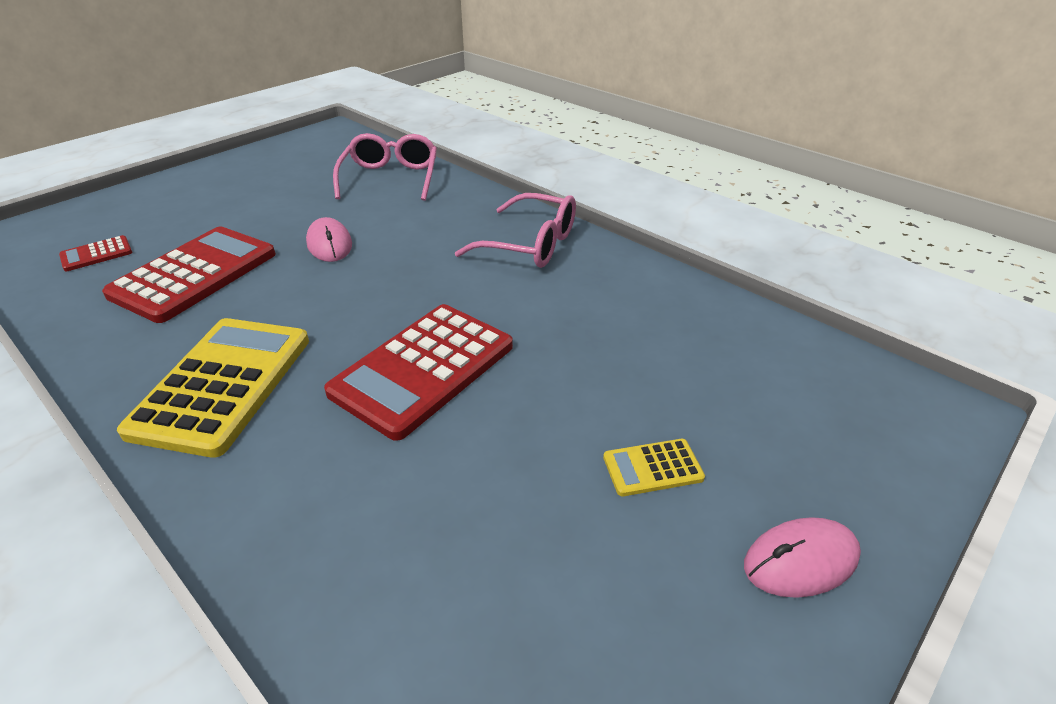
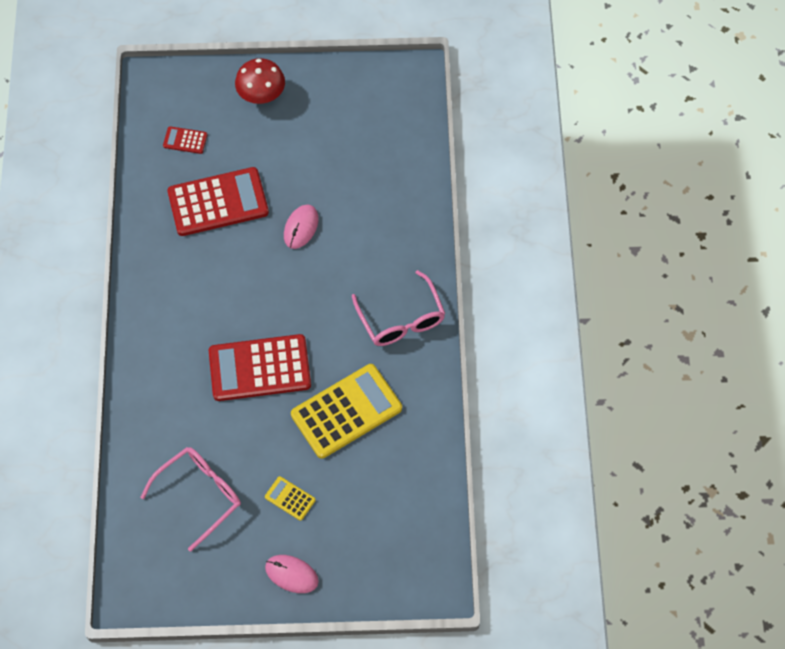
camera: 45 degrees right, 25 degrees up
(175, 193) = (261, 95): none -> red mushroom
(223, 384) = (177, 306): yellow calculator -> yellow calculator (346, 411)
(390, 178) = (394, 178): pink glasses -> pink glasses (199, 495)

